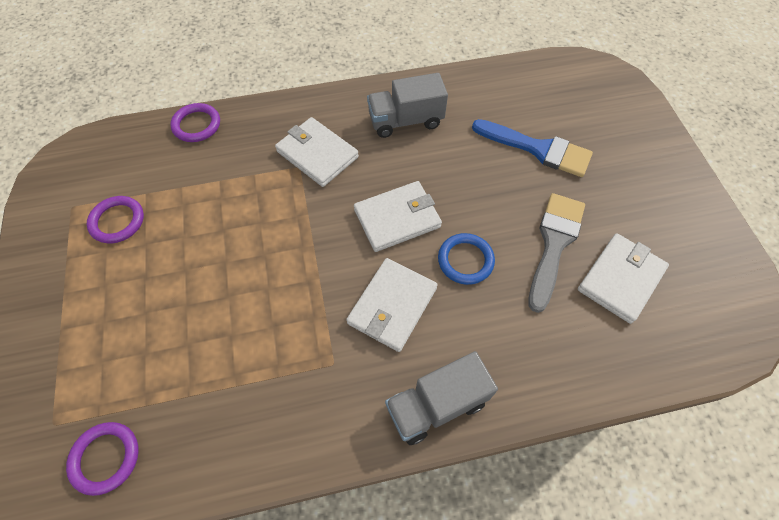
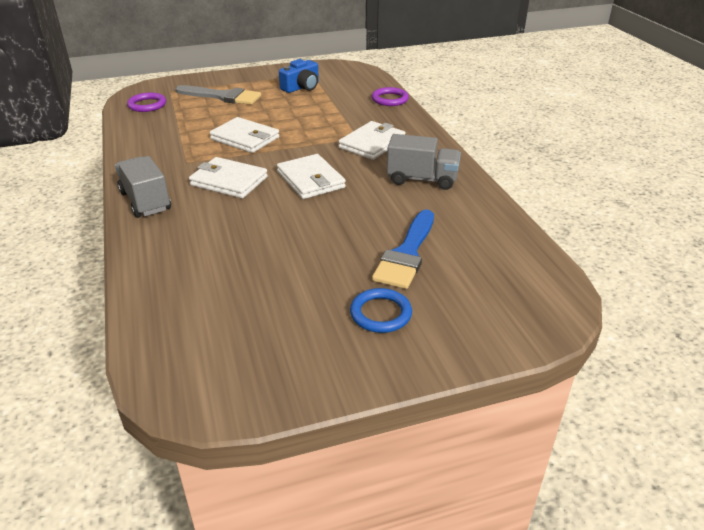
camera: 85 degrees right, 25 degrees down
(117, 221) = (301, 87): purple ring -> blue camera
(405, 121) = (422, 179): grey truck -> grey truck turned 120 degrees clockwise
(465, 260) = (268, 212): blue ring -> blue ring (380, 313)
(554, 244) = (286, 260): grey brush -> grey brush (223, 96)
(620, 279) = (244, 300): white wallet -> white wallet (245, 138)

